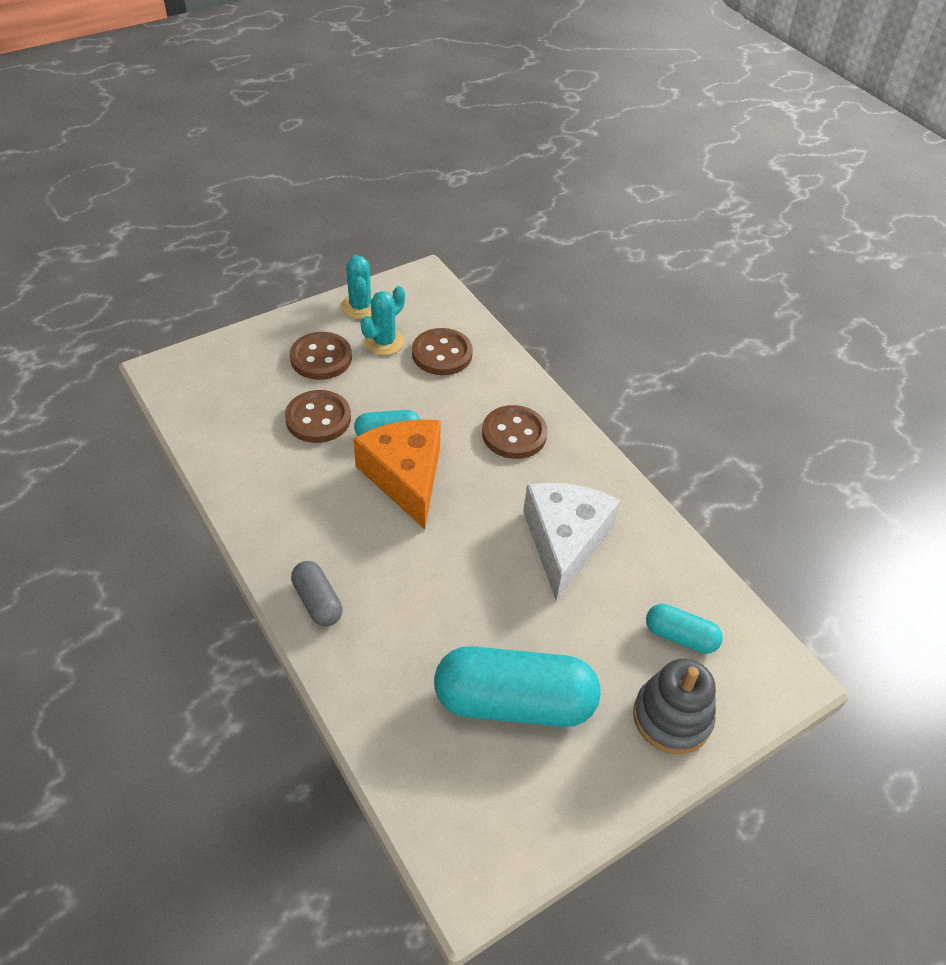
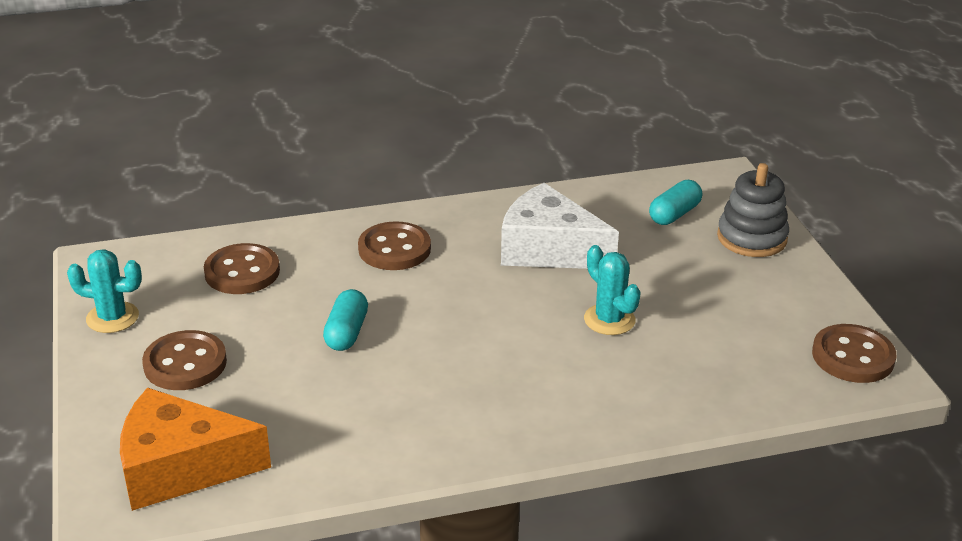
camera: 70 degrees left, 15 degrees down
(317, 602) = (564, 420): grey capsule -> none
(318, 418) = (290, 381): brown button -> brown button (853, 356)
(384, 342) = (192, 310): turquoise cactus -> turquoise cactus (609, 320)
(405, 477) = (417, 331): orange cheese -> orange cheese (180, 467)
(514, 702) = (718, 316): turquoise capsule -> none

